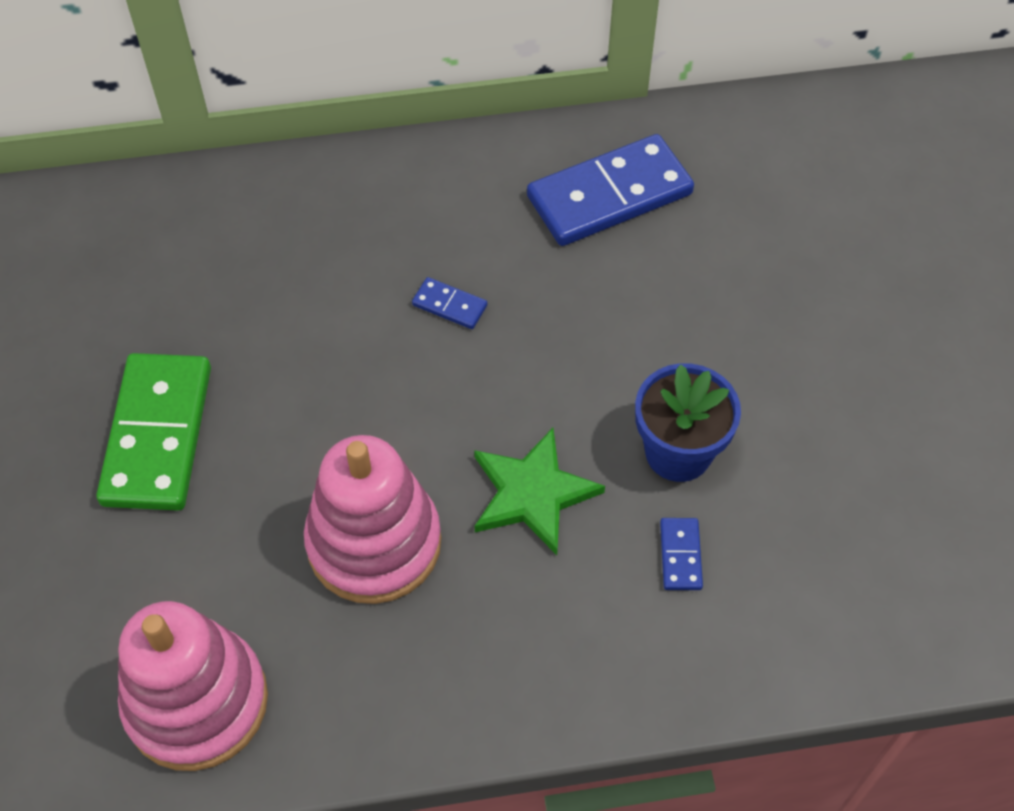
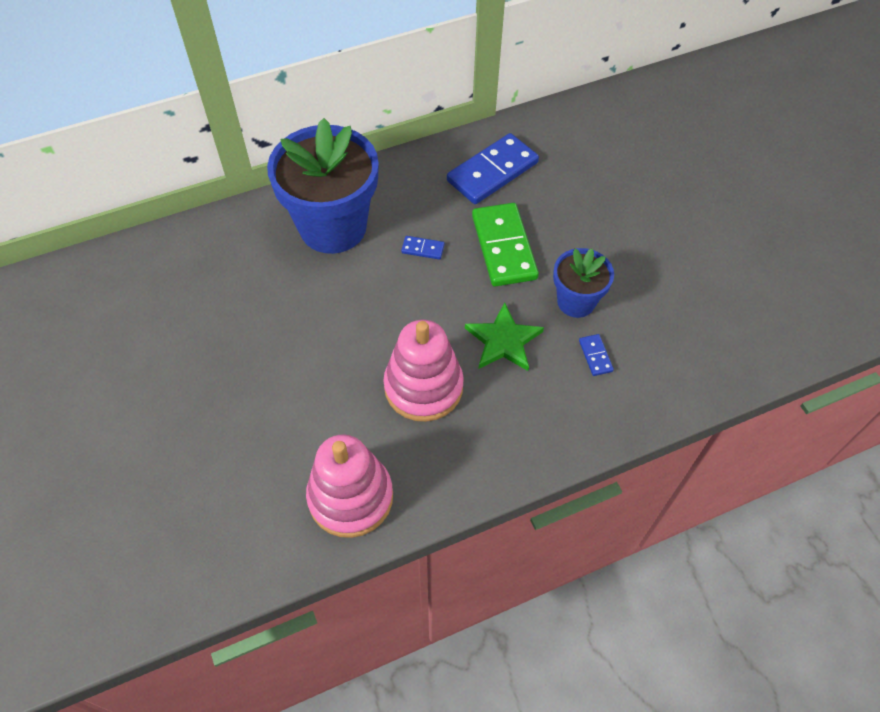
camera: 15 degrees left, 0 degrees up
(158, 435) = (277, 355): green domino -> green domino (504, 247)
(315, 237) = (333, 227): none -> blue flower pot

